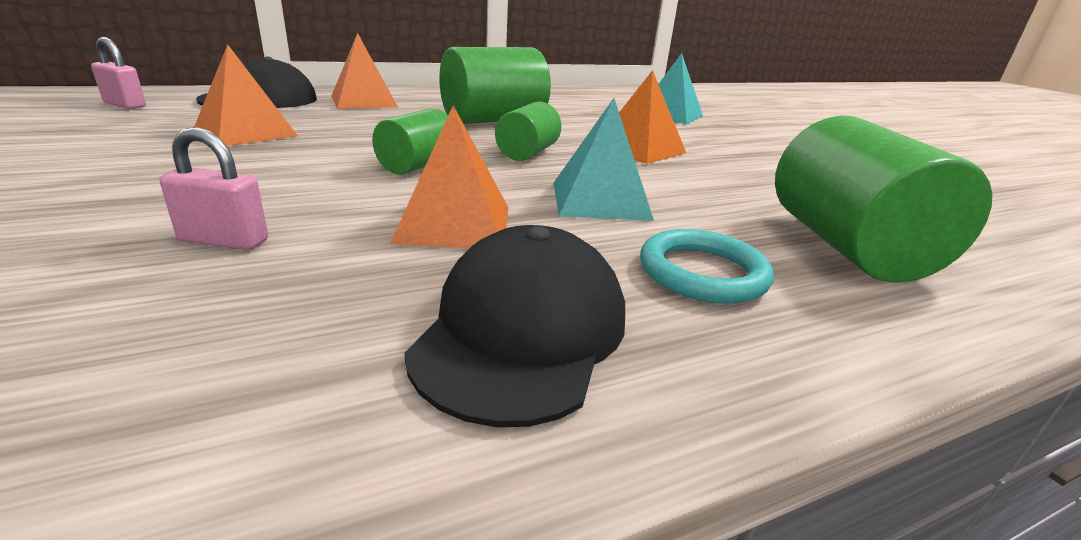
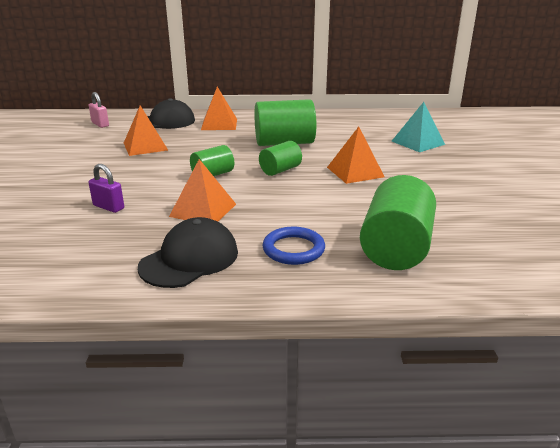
camera: 25 degrees right, 0 degrees up
(224, 240) = (108, 207): pink padlock -> purple padlock
(600, 200) = (288, 205): turquoise pyramid -> none
(702, 273) = (293, 249): turquoise ring -> blue ring

